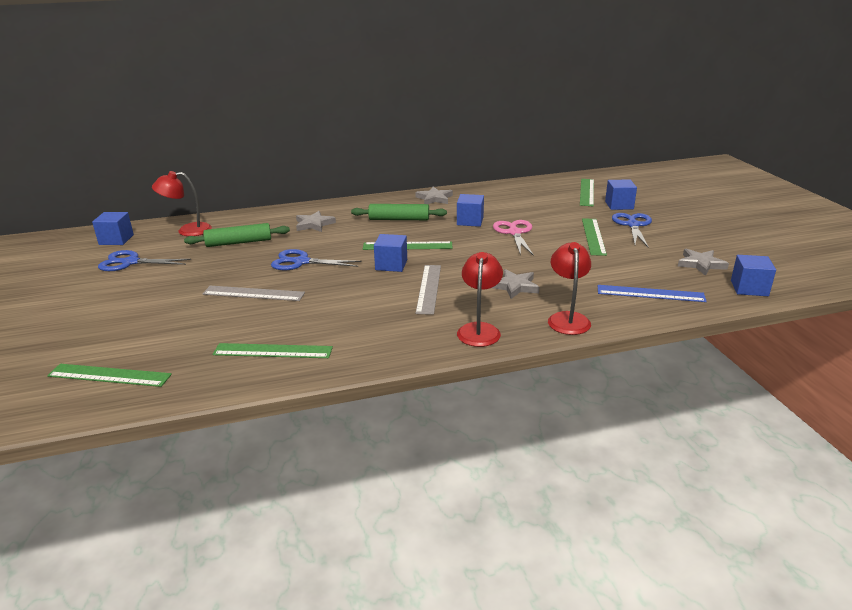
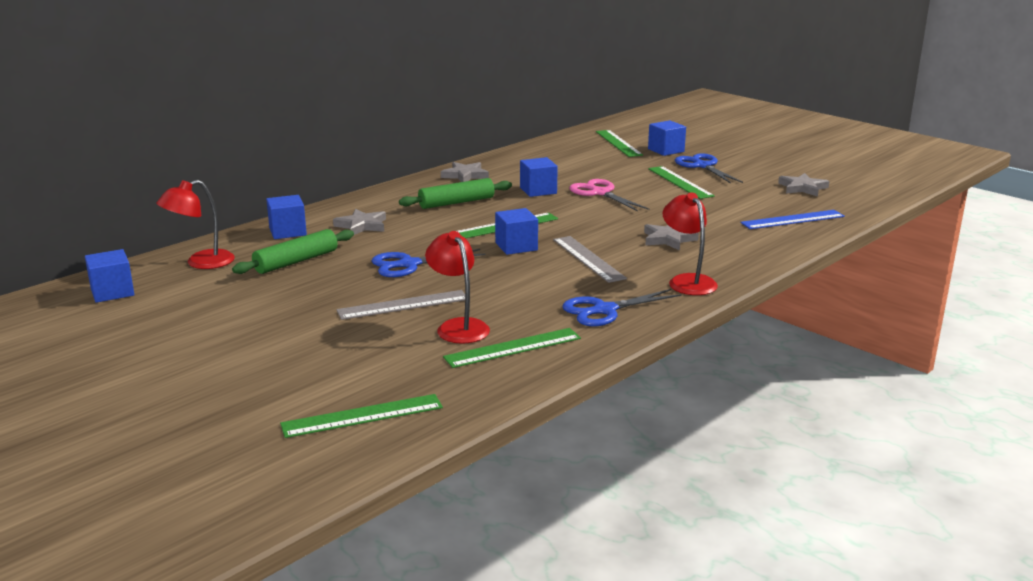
camera: 30 degrees left, 5 degrees down
(130, 262) = (182, 310): blue scissors -> blue scissors (604, 310)
(567, 318) = (751, 254): red lamp -> red lamp (458, 326)
(749, 288) = (863, 199): blue cube -> blue cube (288, 231)

